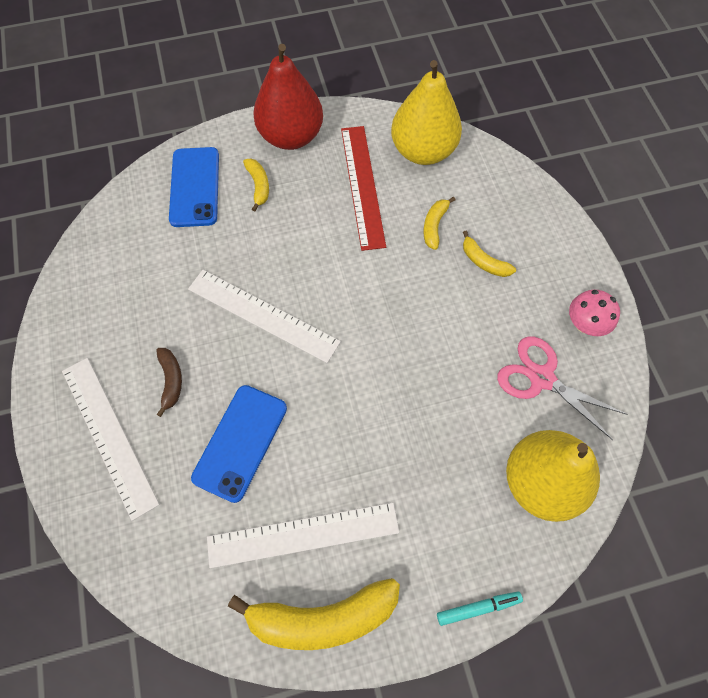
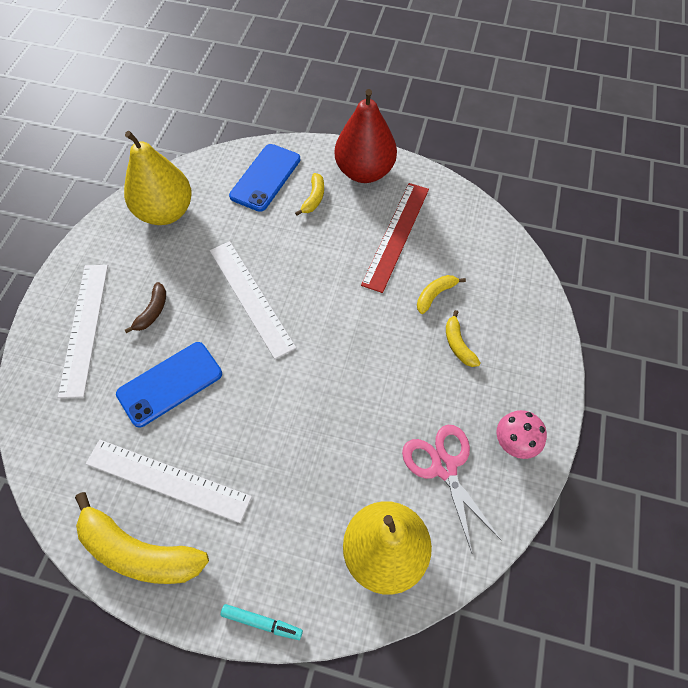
camera: 30 degrees right, 5 degrees down
(423, 151) = (466, 230): yellow pear -> yellow pear (165, 212)

